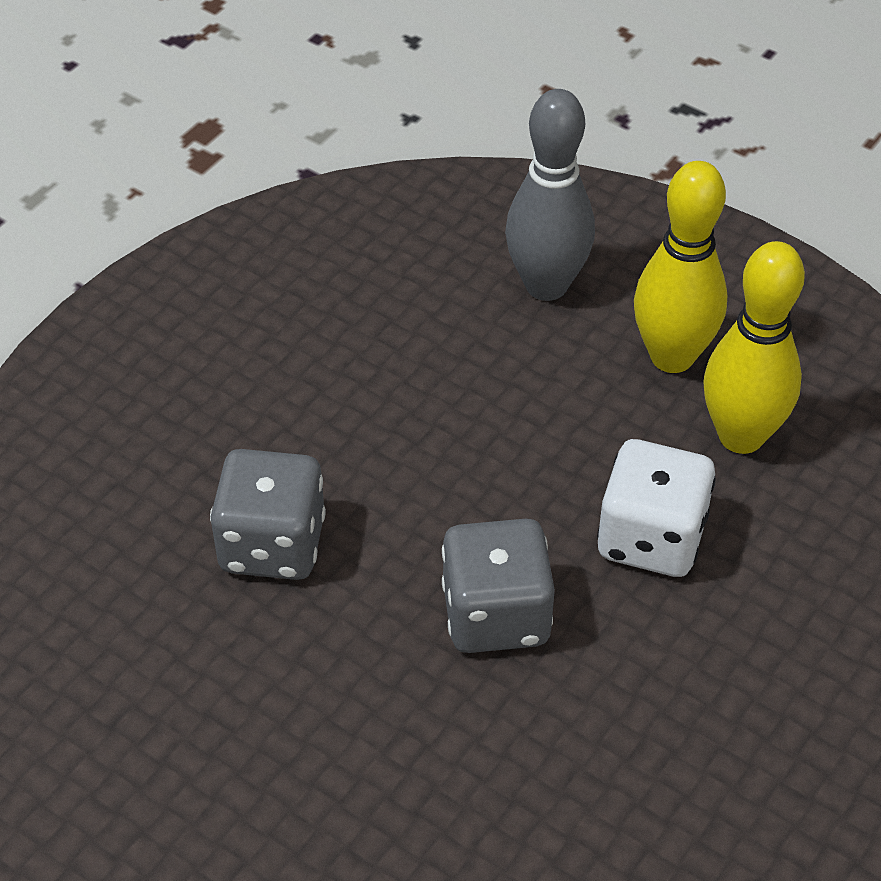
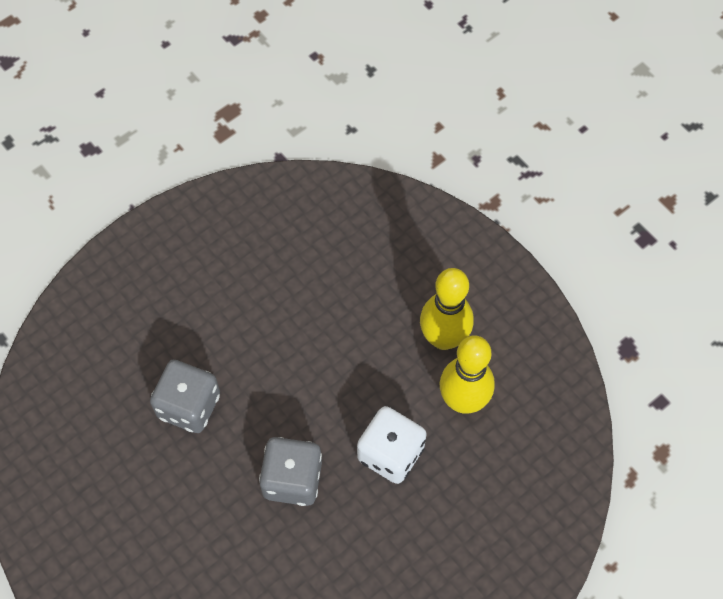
camera: 15 degrees right, 15 degrees up
(546, 285) = (389, 272): grey bowling pin -> none

